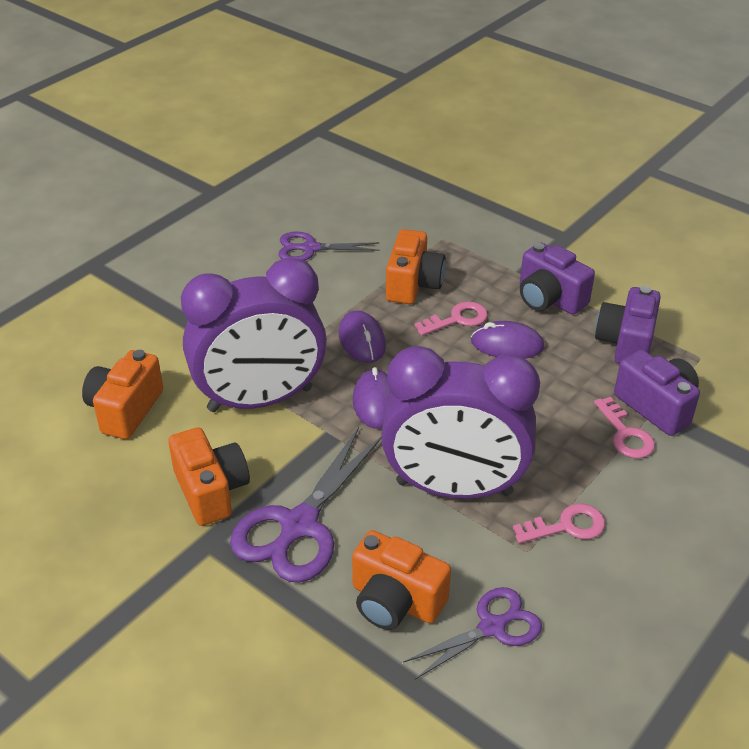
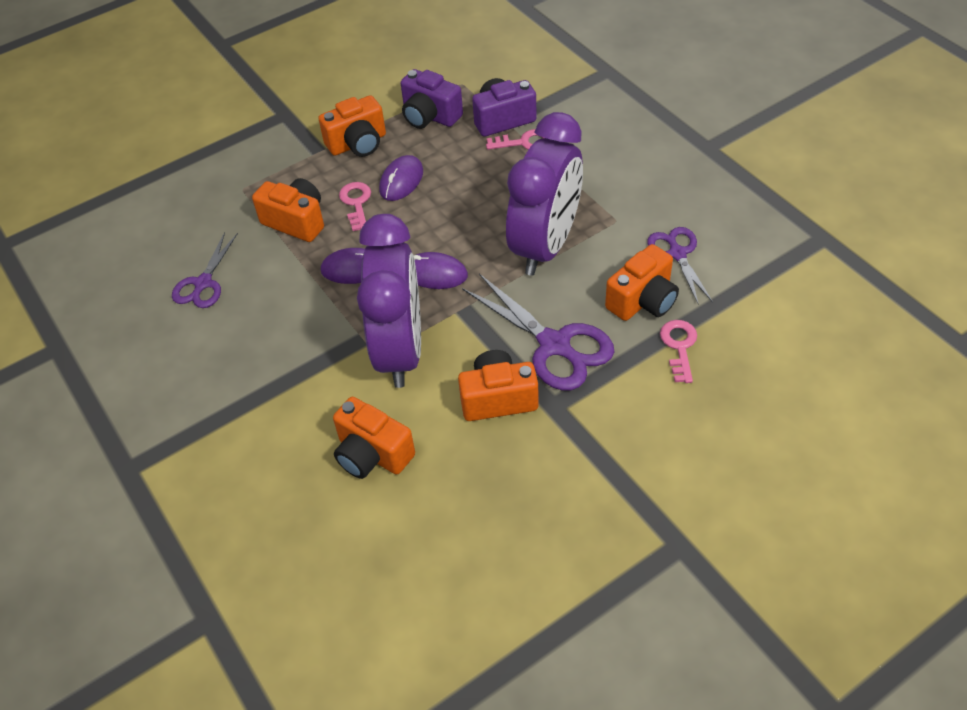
camera: 70 degrees left, 10 degrees up
(549, 299) = (358, 143): purple camera -> orange camera
(567, 526) = (600, 195): pink key -> pink key (679, 346)

